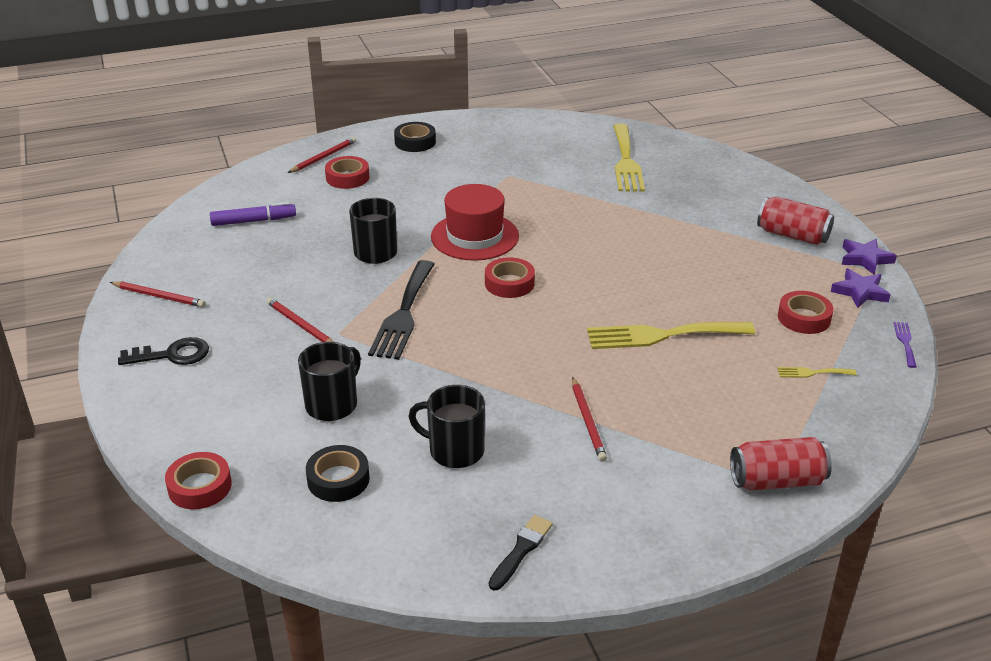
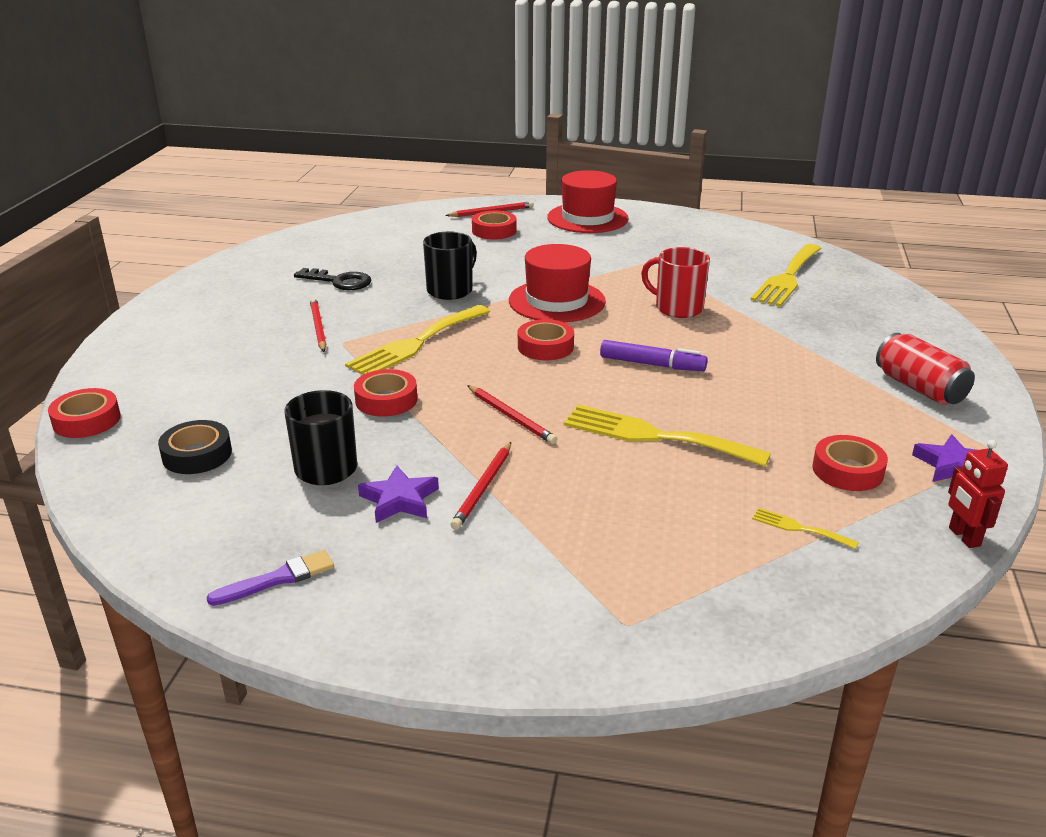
camera: 30 degrees right, 5 degrees down
(159, 296) = (237, 276): red pencil -> red pencil (511, 417)
(172, 355) = (193, 319): black key -> black key (339, 281)
(253, 221) = (376, 243): purple marker -> purple marker (652, 364)
(332, 404) = (267, 394): black mug -> none
(403, 314) = (416, 343): black fork -> yellow fork
(415, 142) = (587, 218): black tape -> red hat
(437, 374) = (386, 400): none -> red tape
(521, 550) = (278, 579): black brush -> purple brush
(573, 215) = (677, 308): none -> red mug
(776, 481) = (630, 623): red can -> none
(865, 259) = (995, 436): purple star -> purple star (399, 500)
(905, 342) = (963, 537): purple fork -> red robot

